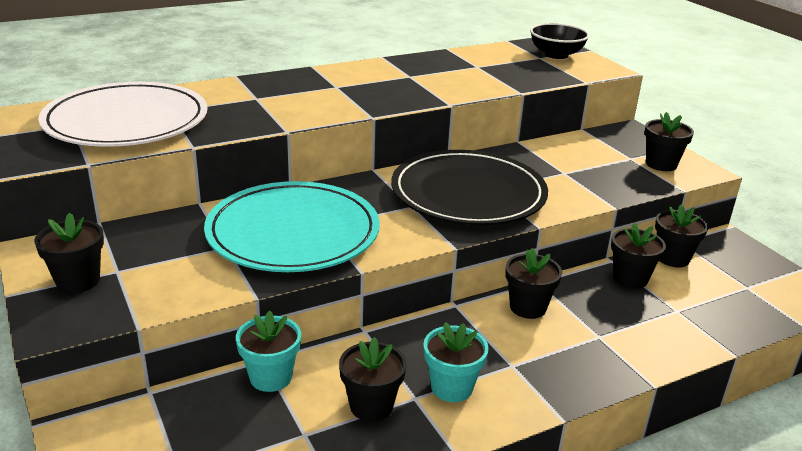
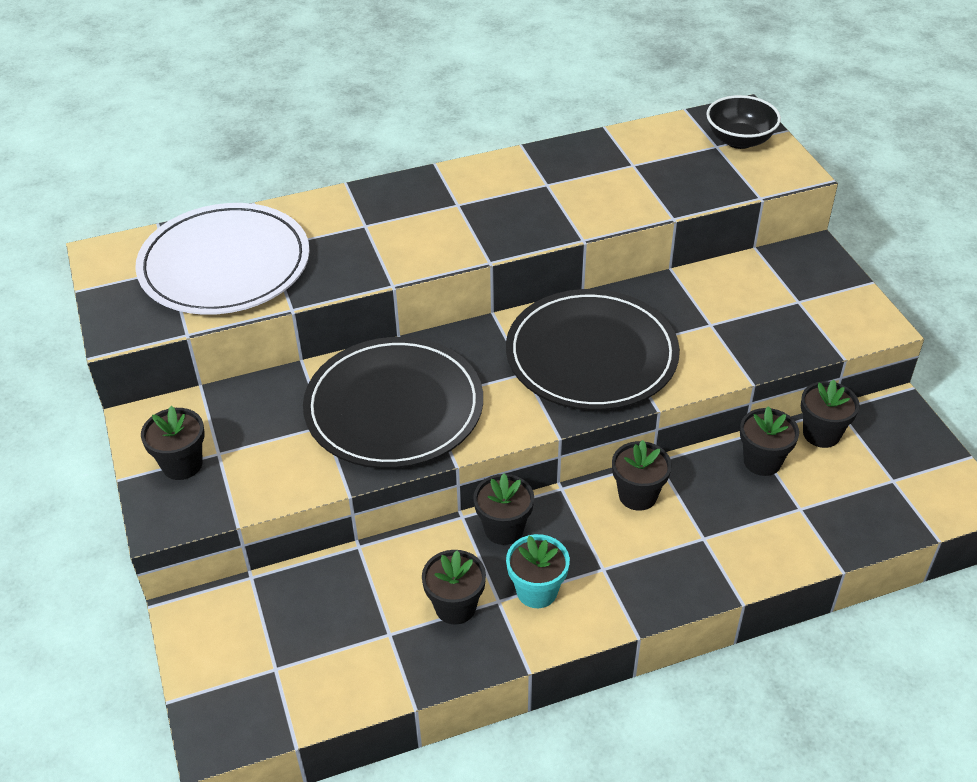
camera: 10 degrees right, 15 degrees up
(271, 377) = (364, 567): turquoise flower pot -> none
(293, 232) = (394, 407): turquoise plate -> black plate
(661, 164) = (832, 313): black flower pot -> black flower pot (504, 529)

